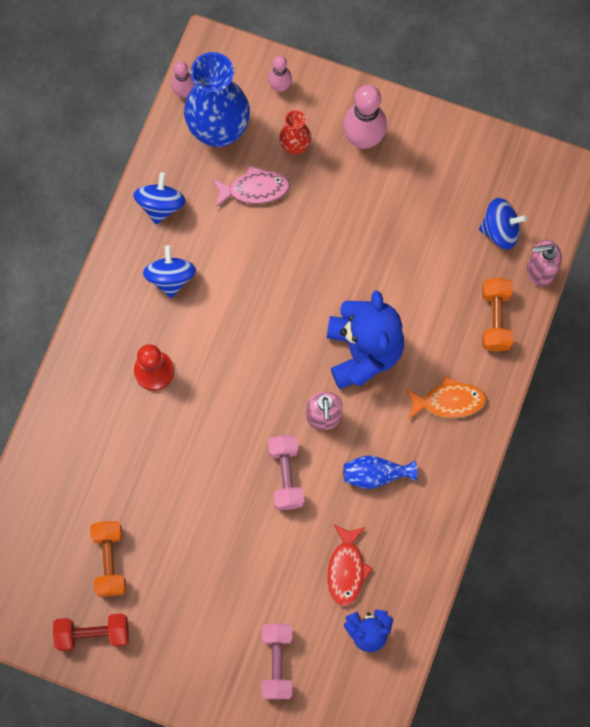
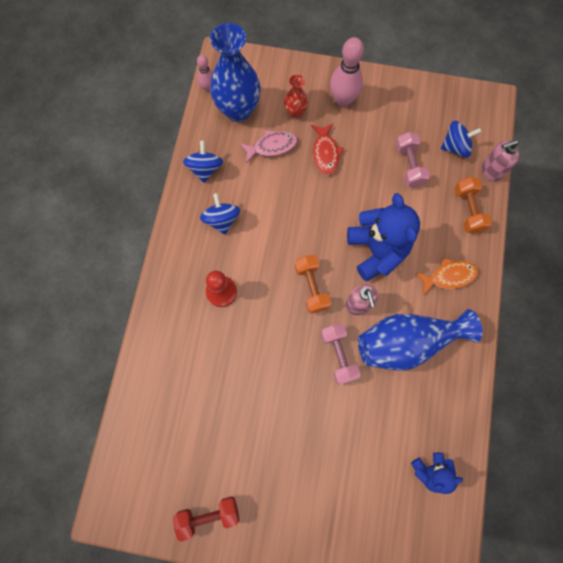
camera: 10 degrees left, 0 degrees up
(110, 561) = (212, 450): orange dumbbell -> orange dumbbell (311, 287)
(277, 662) = (363, 512): pink dumbbell -> pink dumbbell (409, 165)
(280, 86) = (276, 74): pink bowling pin -> none
(346, 569) = (401, 422): red fish -> red fish (325, 153)
(375, 474) = (407, 342): blue vase -> blue vase, size x2.03

